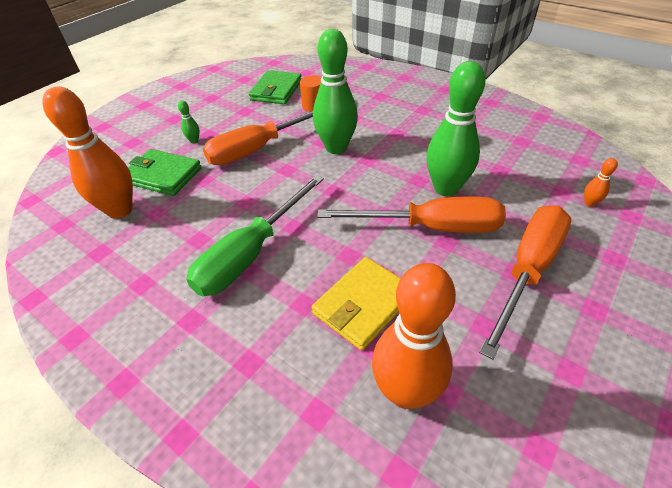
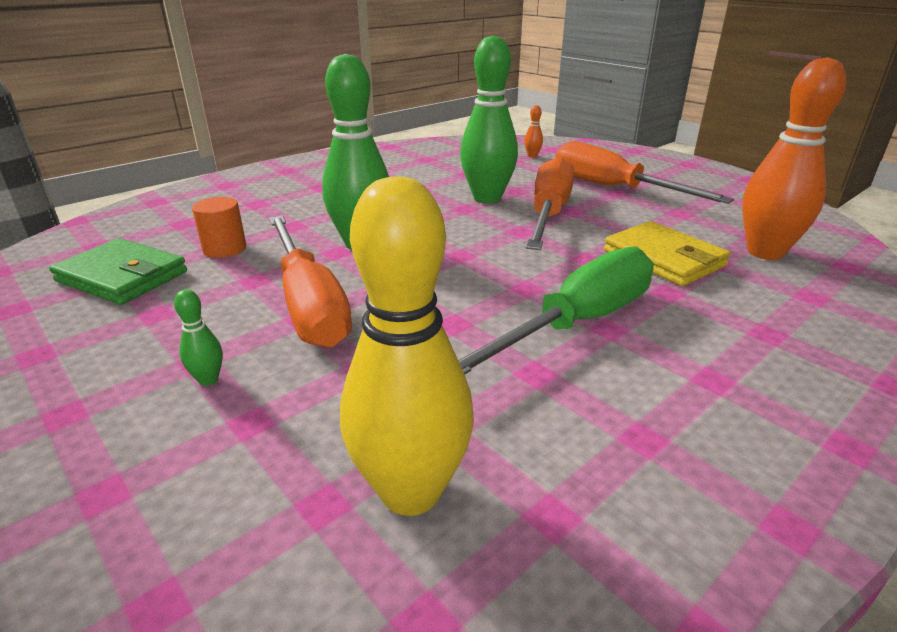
camera: 80 degrees left, 15 degrees down
(120, 210) = (411, 491): orange bowling pin -> yellow bowling pin
(163, 175) = (312, 424): green wallet -> none
(251, 253) = (577, 323): green screwdriver -> green screwdriver turned 90 degrees counterclockwise

